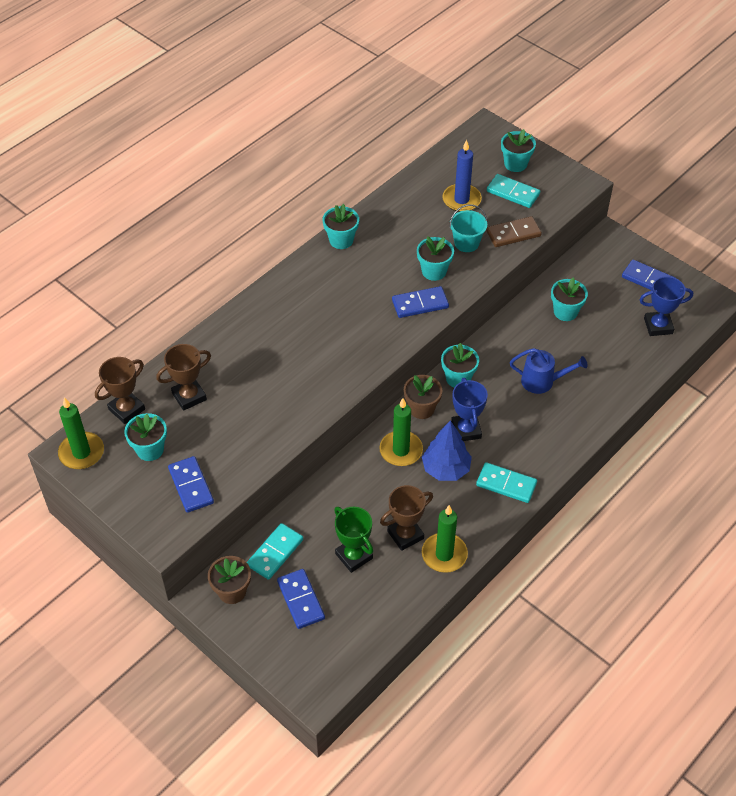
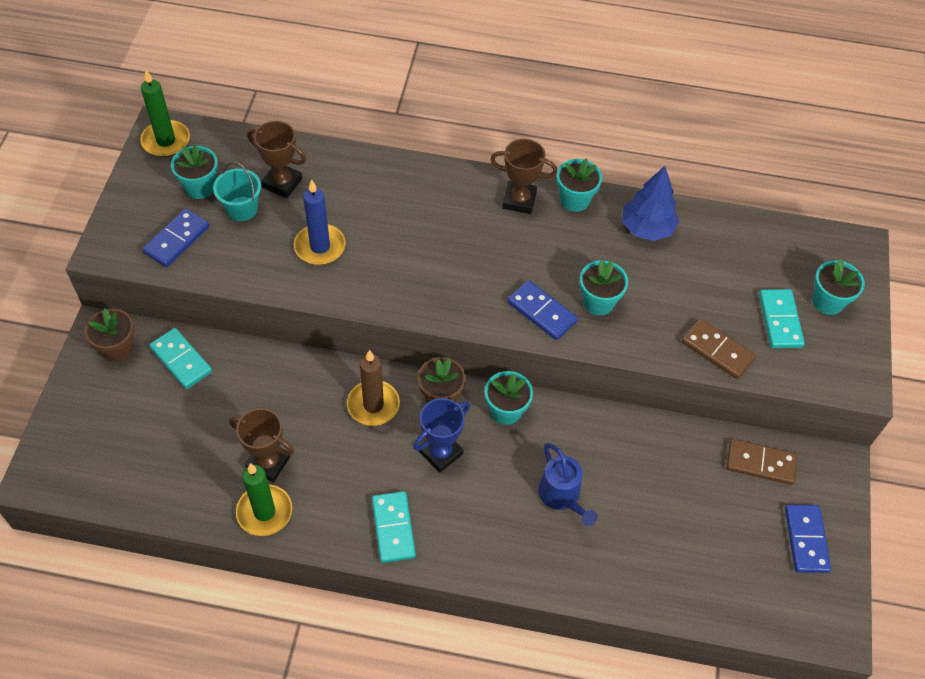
camera: 55 degrees right, 5 degrees up
(126, 409) = (236, 146): brown trophy -> brown trophy (519, 200)
(275, 552) = (181, 360): turquoise domino -> turquoise domino turned 45 degrees clockwise
(301, 600) = (138, 410): blue domino -> none
(354, 556) = (215, 429): green trophy -> none
(401, 450) = (373, 405): green candle -> brown candle
(446, 469) = (376, 459): blue tree -> blue tree (647, 228)
(461, 200) = (725, 277): blue candle -> blue candle (320, 247)
(466, 243) = (665, 312): turquoise bucket -> turquoise bucket (242, 209)
(565, 312) = (682, 472): turquoise flower pot -> none
(584, 271) = (760, 463): none -> brown domino
(658, 326) = (741, 585): blue trophy -> none

